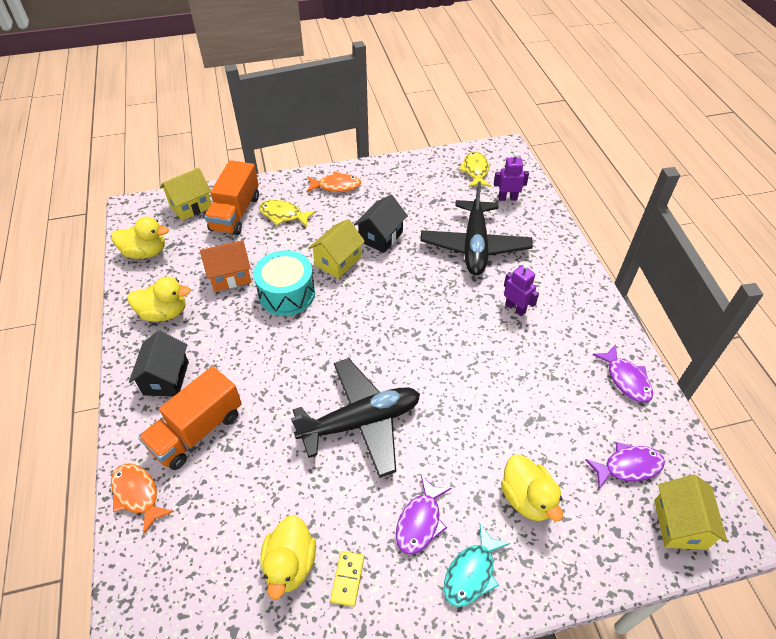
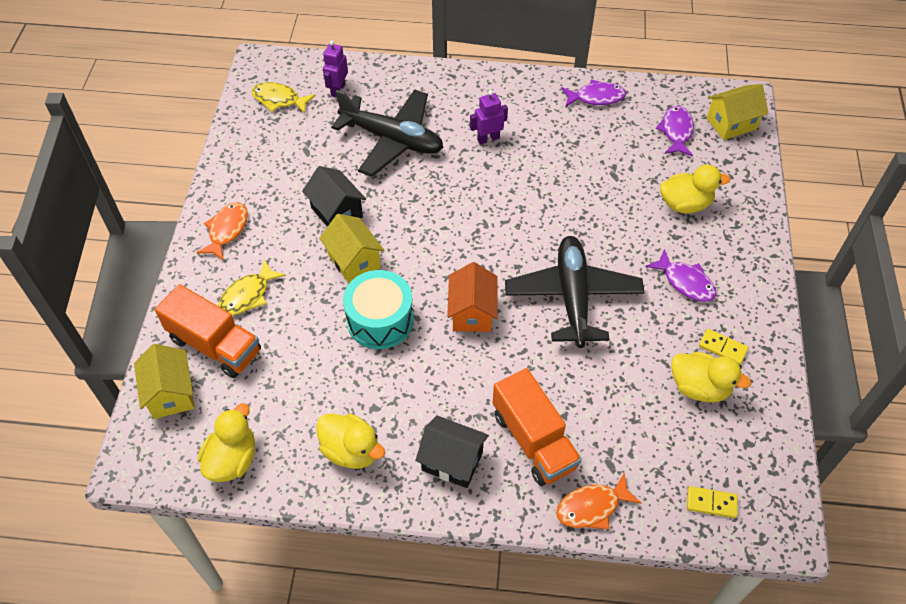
camera: 70 degrees left, 5 degrees up
(156, 604) = (711, 503): none -> yellow domino
(164, 313) = (351, 450): yellow duck -> yellow duck turned 105 degrees clockwise
(230, 276) = (324, 371): orange house -> orange house (472, 312)
(471, 573) = (737, 262): turquoise fish -> none
(679, 524) = (731, 123): yellow house -> yellow house turned 45 degrees counterclockwise

